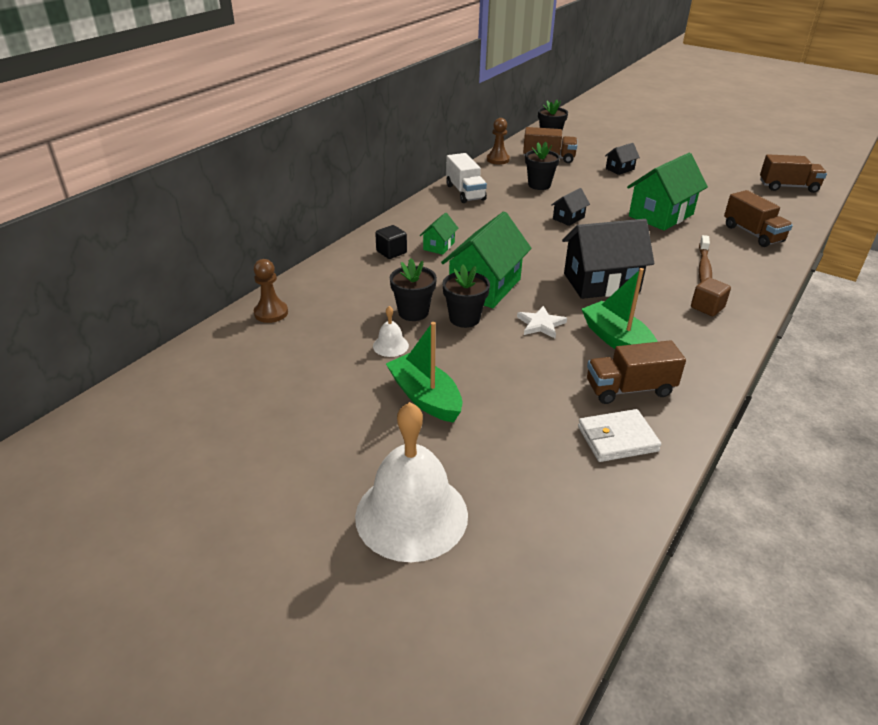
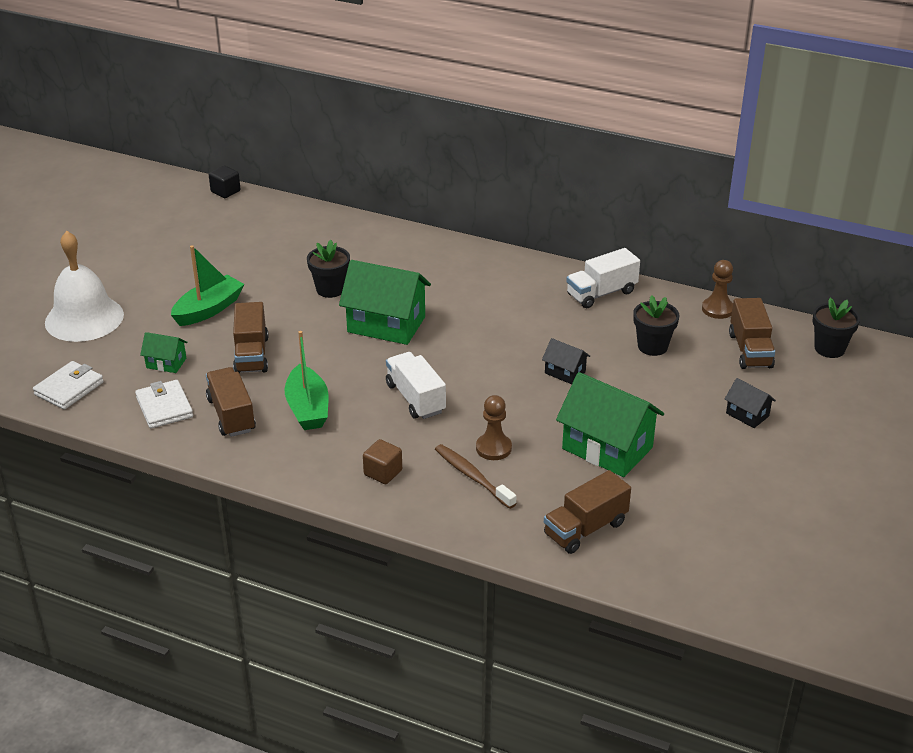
camera: 80 degrees right, 0 degrees up
(271, 313) = (313, 221): brown pawn -> brown pawn (493, 448)
(390, 345) = (276, 284): white bell -> none
(391, 252) = (437, 263): black cube -> black cube (225, 191)
(439, 246) = (460, 289): green house -> green house (166, 363)
(464, 318) = (326, 318): black flower pot -> none
(541, 324) = (326, 362): white star -> none
(577, 529) = (69, 388): none -> white wallet
(601, 283) = (415, 398): black house -> white truck
(617, 340) = (307, 408): green boat -> green boat turned 120 degrees clockwise
(703, 268) = (472, 476): brown toothbrush -> brown toothbrush turned 45 degrees clockwise
(788, 187) = (776, 588): brown truck -> brown truck (251, 355)

